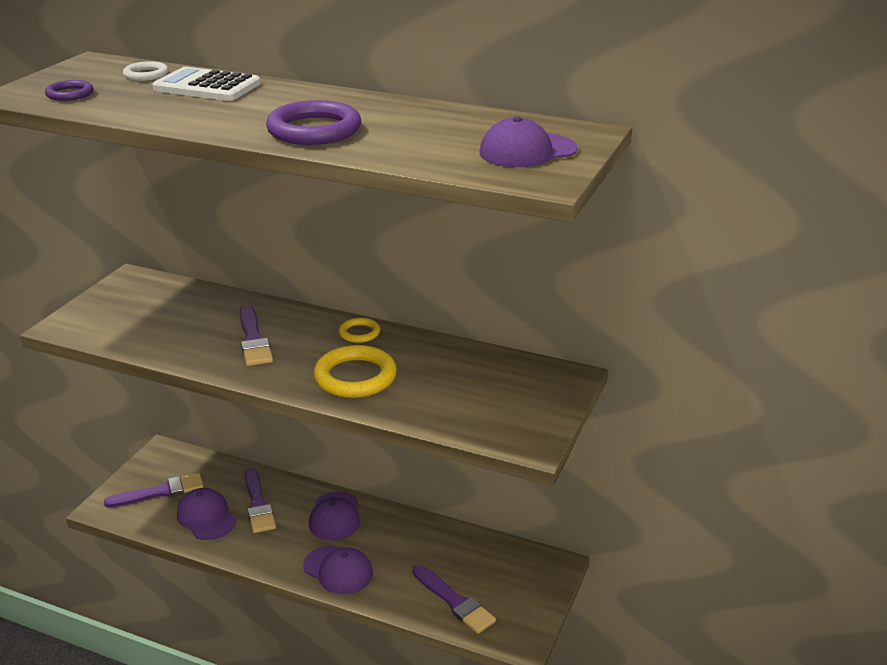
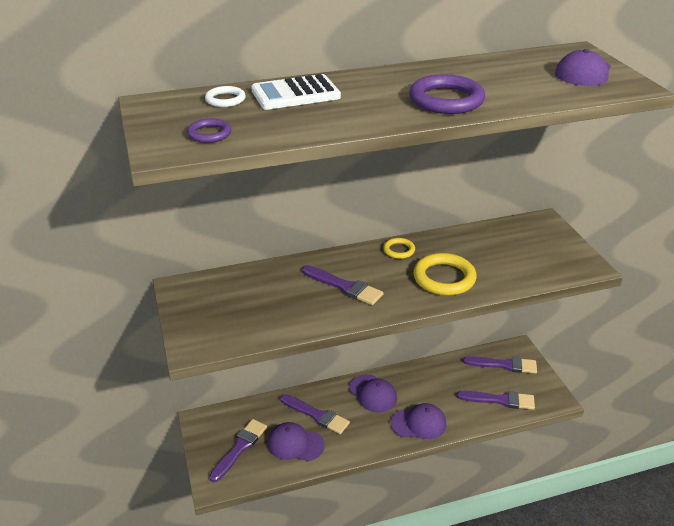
camera: 40 degrees left, 5 degrees up
(512, 571) = (504, 365): none -> purple brush

